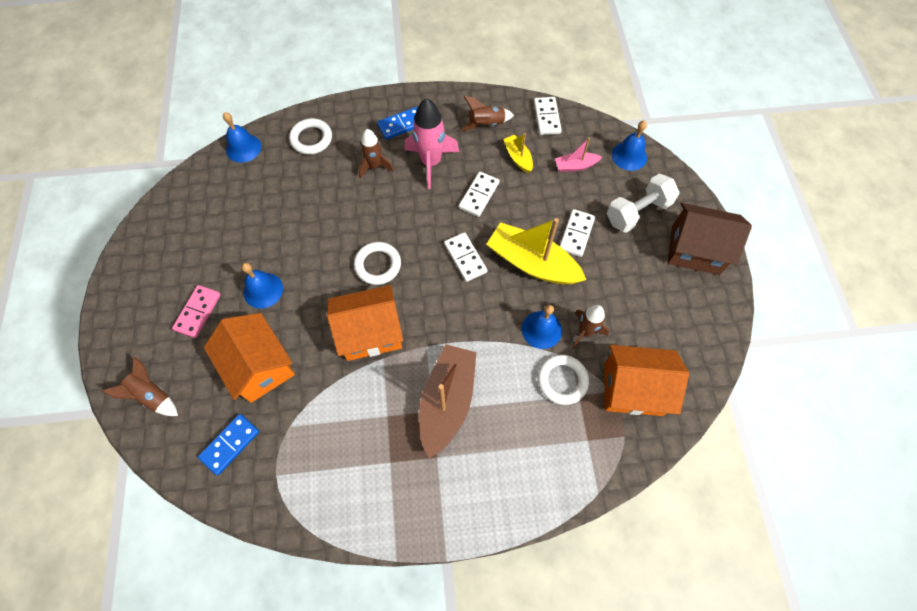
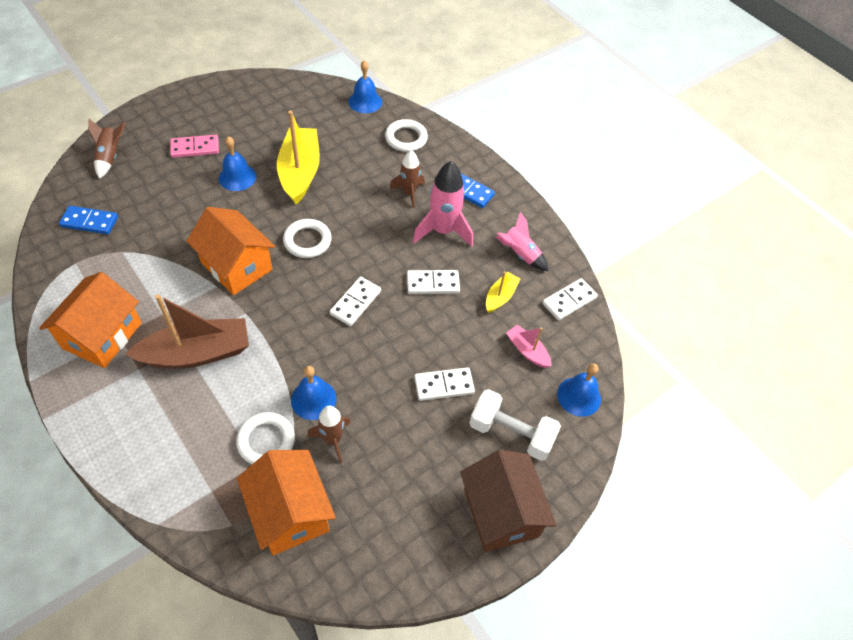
camera: 55 degrees right, 10 degrees down
(260, 366) = (166, 208): orange house -> orange house (102, 335)
(486, 124) = (520, 254): brown rocket -> pink rocket
(532, 263) = (384, 360): yellow boat -> yellow boat (300, 172)

